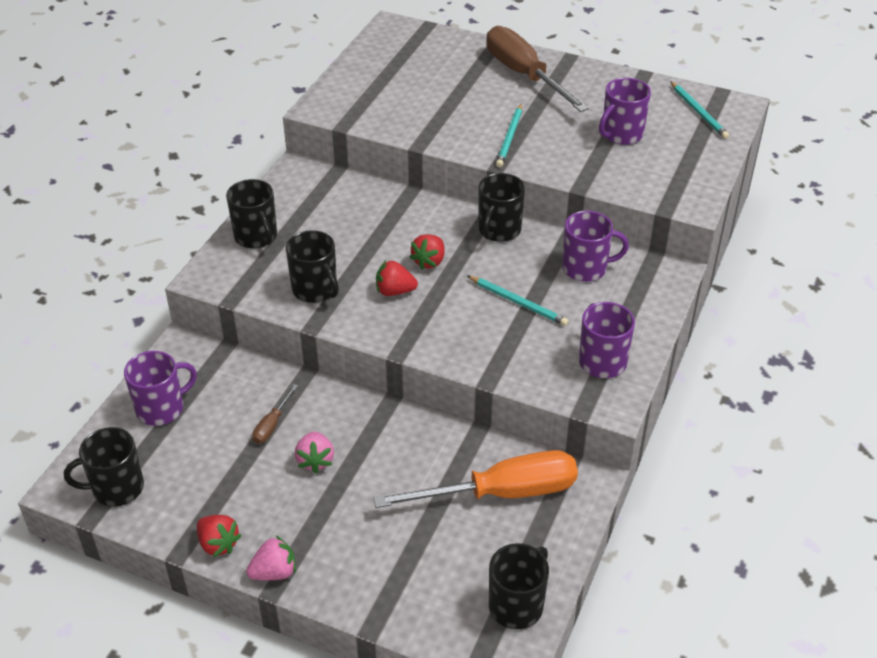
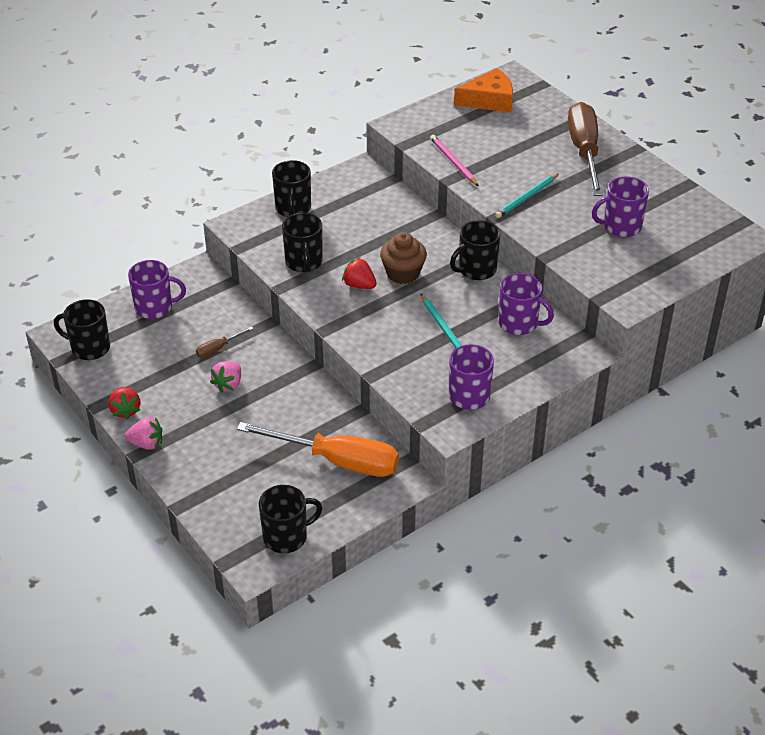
camera: 30 degrees right, 0 degrees up
(390, 55) = (489, 100): none -> orange cheese
(408, 127) = (453, 162): none -> pink pencil
(429, 261) = (403, 273): red strawberry -> brown cupcake
(698, 112) = (706, 231): turquoise pencil -> none

